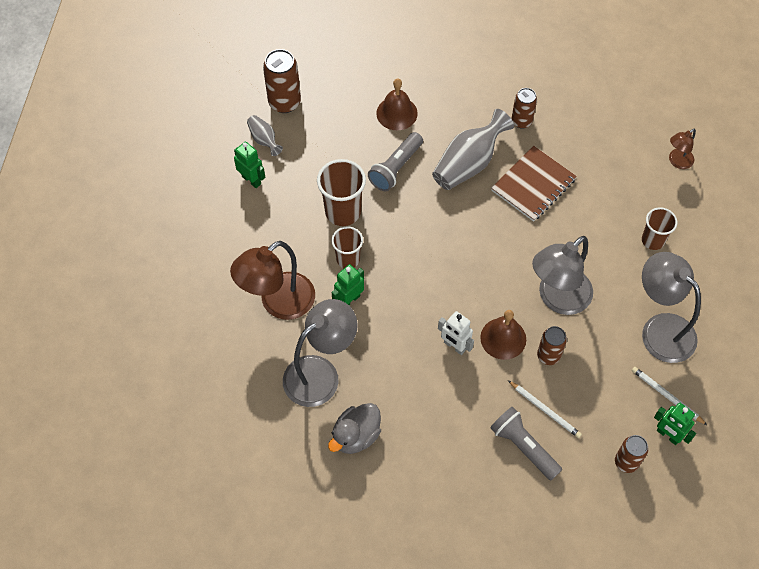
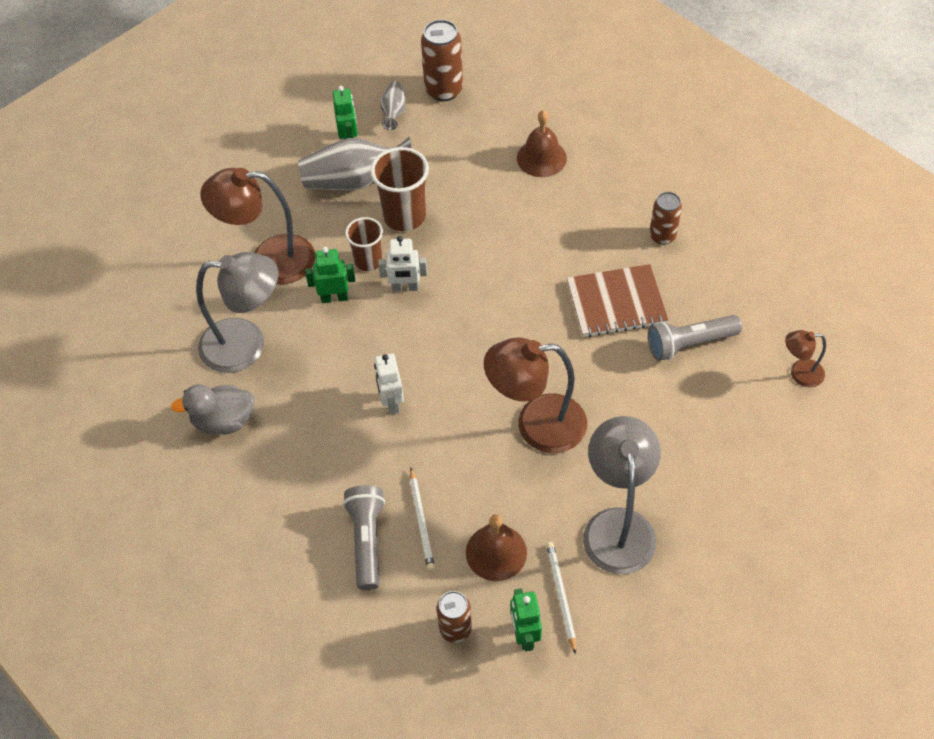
camera: 40 degrees right, 5 degrees down
(390, 262) = (405, 287): none -> white robot
(396, 168) = (492, 207): grey flashlight -> grey flashlight (689, 344)
(468, 164) = (568, 244): grey vase -> grey vase (355, 180)
(503, 338) = (445, 426): brown bell -> brown bell (496, 552)
(548, 355) = (475, 472): brown can -> none
(557, 299) = (536, 425): grey lamp -> brown lamp
(653, 240) = (695, 434): brown cup -> none

